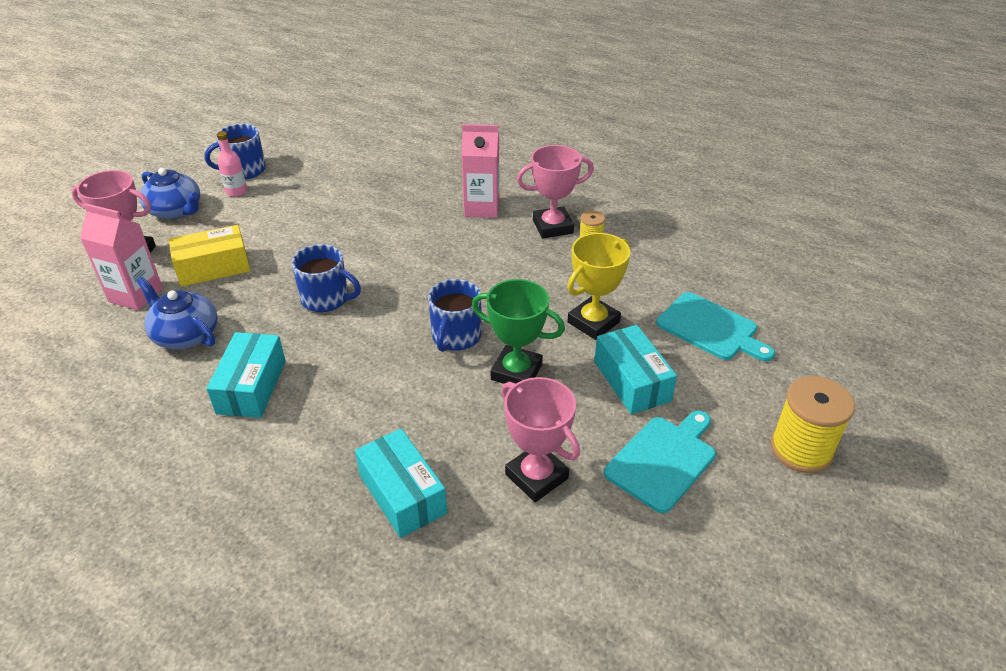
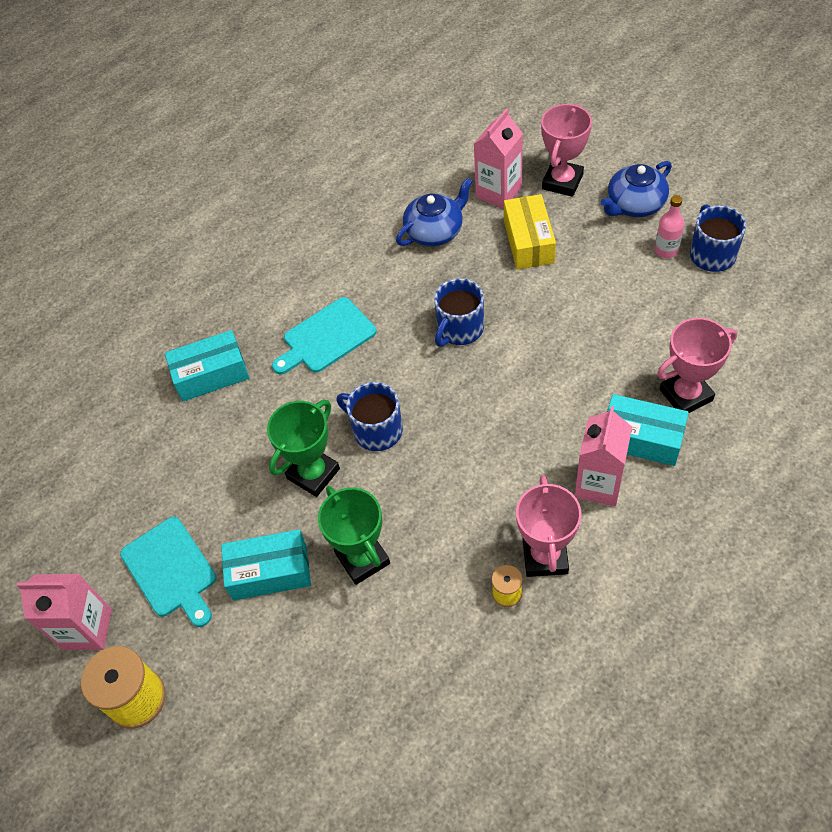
camera: 110 degrees right, 15 degrees up
(251, 387) = (357, 278): turquoise box -> turquoise box (641, 438)
(536, 476) = (192, 468): pink trophy -> pink trophy (686, 395)
(593, 322) = (362, 559): yellow trophy -> green trophy
(711, 328) = (320, 678): turquoise cutting board -> turquoise cutting board (326, 337)
(760, 517) = (87, 629): none -> pink carton

